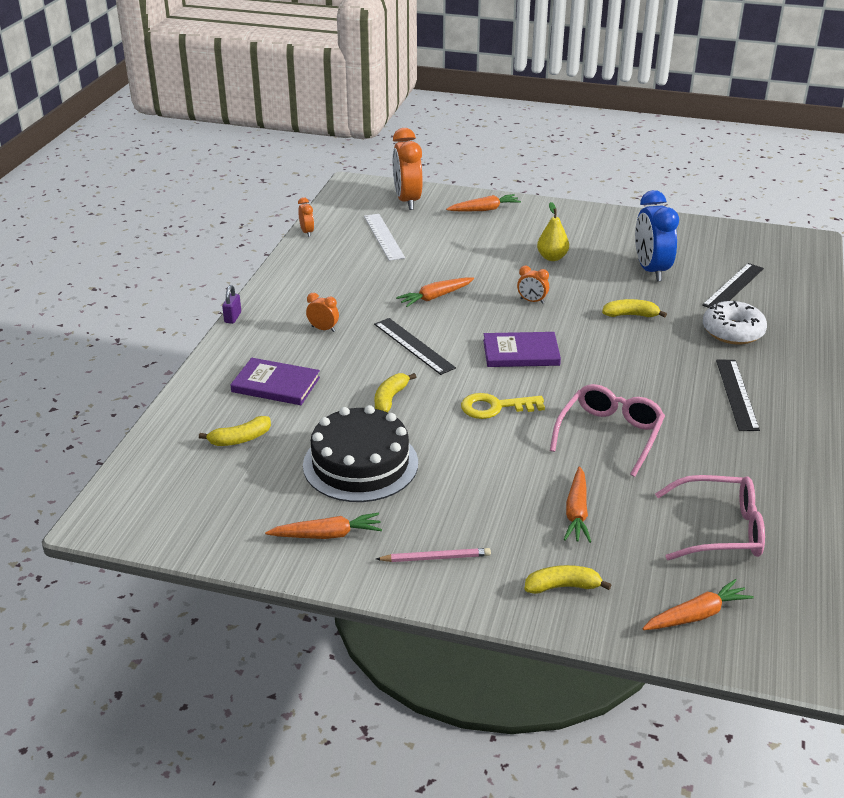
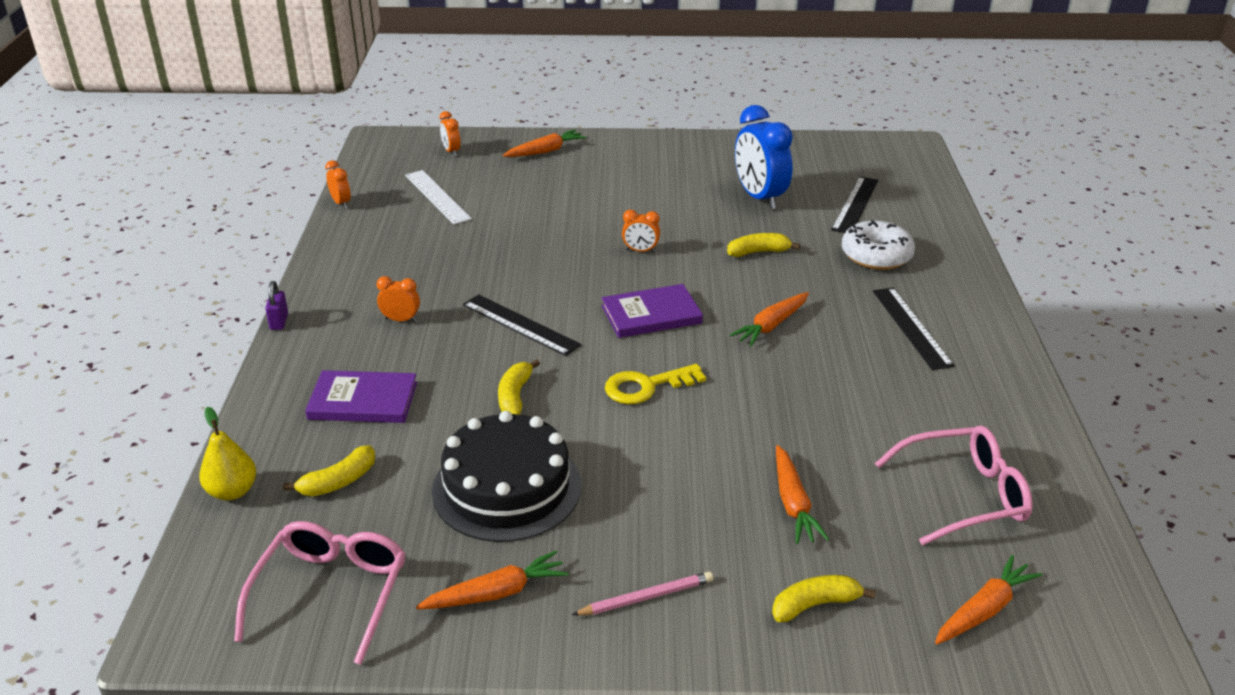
camera: 15 degrees left, 0 degrees up
(407, 201) = (451, 151): orange clock -> orange clock, size x0.47
(435, 297) = (525, 261): orange carrot -> orange carrot (771, 325)
(552, 257) = (644, 197): yellow pear -> yellow pear (232, 491)
(610, 435) = (792, 399): pink glasses -> pink glasses (331, 593)

